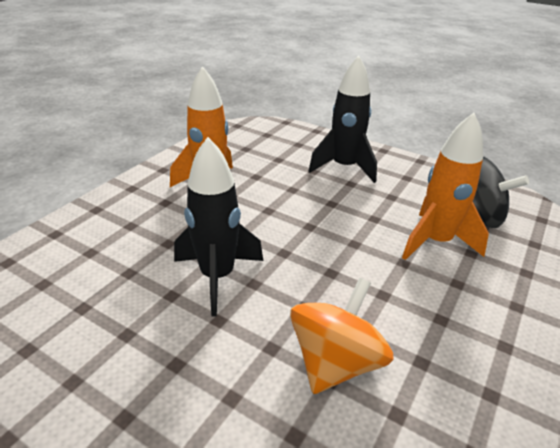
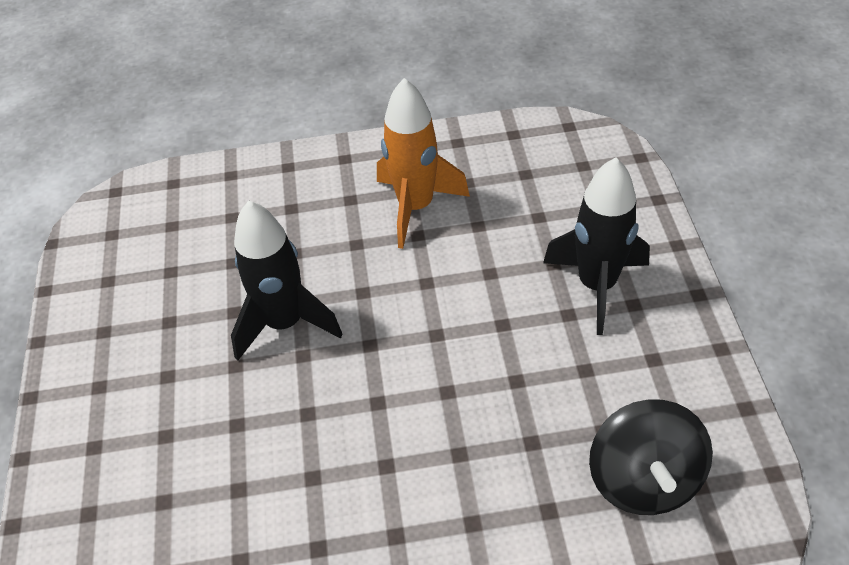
camera: 55 degrees right, 15 degrees up
(335, 362) = (259, 481): orange spinning top -> none
(435, 242) = (532, 464): orange rocket -> none

